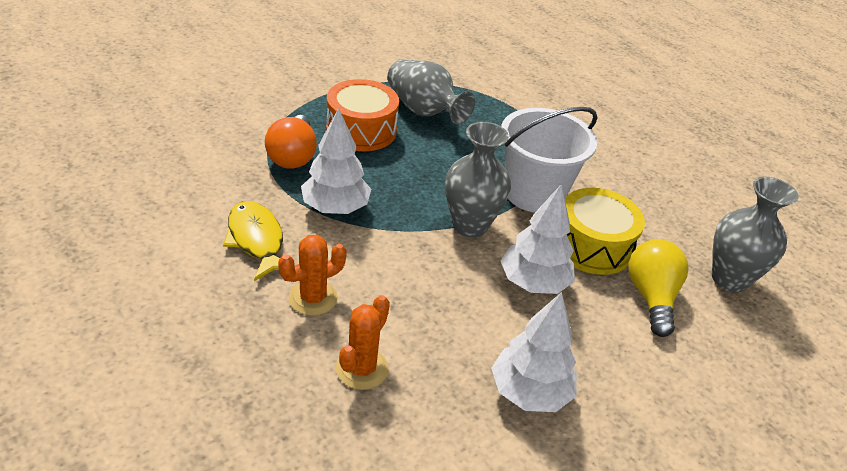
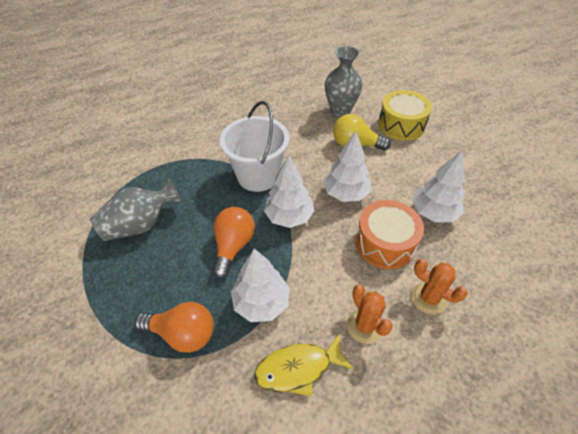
camera: 75 degrees left, 10 degrees up
(361, 130) = (157, 274): orange drum -> orange drum (385, 243)
(410, 181) = (233, 246): none -> orange light bulb
(470, 225) = (289, 217): grey vase -> white tree
(592, 246) = (312, 159): yellow drum -> yellow drum (401, 125)

